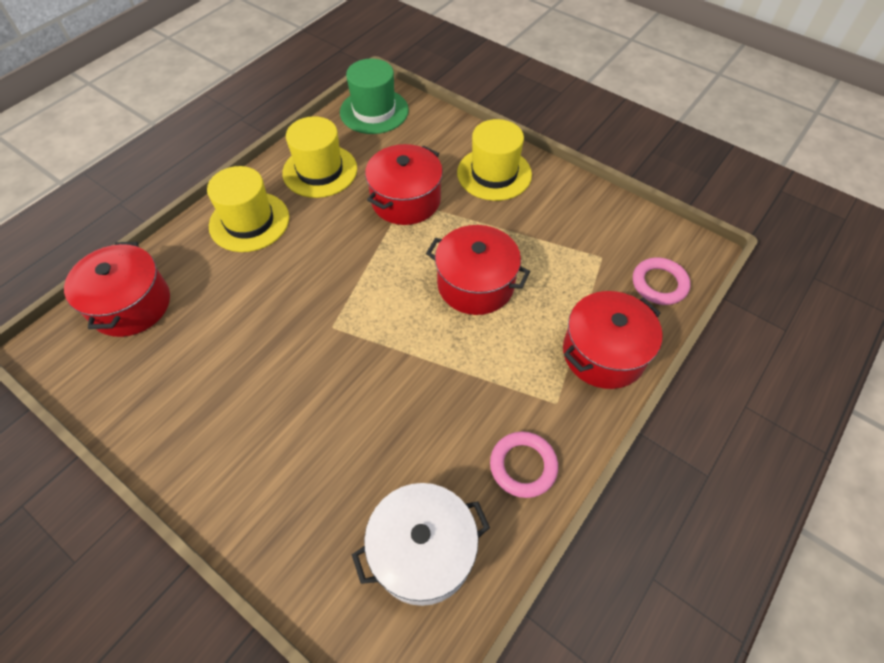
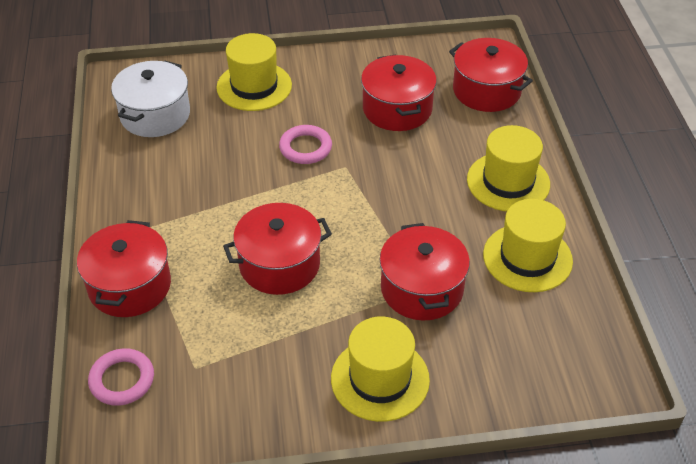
camera: 135 degrees right, 10 degrees down
(217, 348) = (397, 109): none -> red pot
(288, 499) = (254, 86): none -> yellow hat
(374, 111) = (583, 356): green hat -> none
(523, 466) = (132, 183): pink ring -> pink ring (305, 148)

